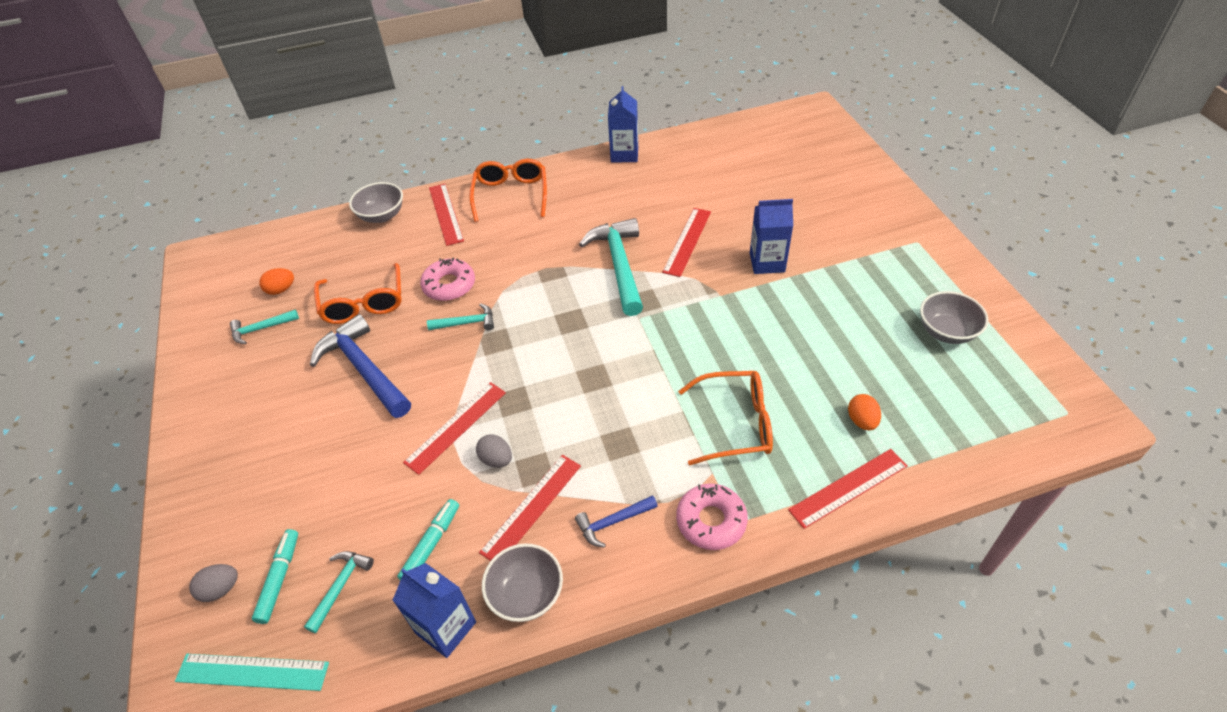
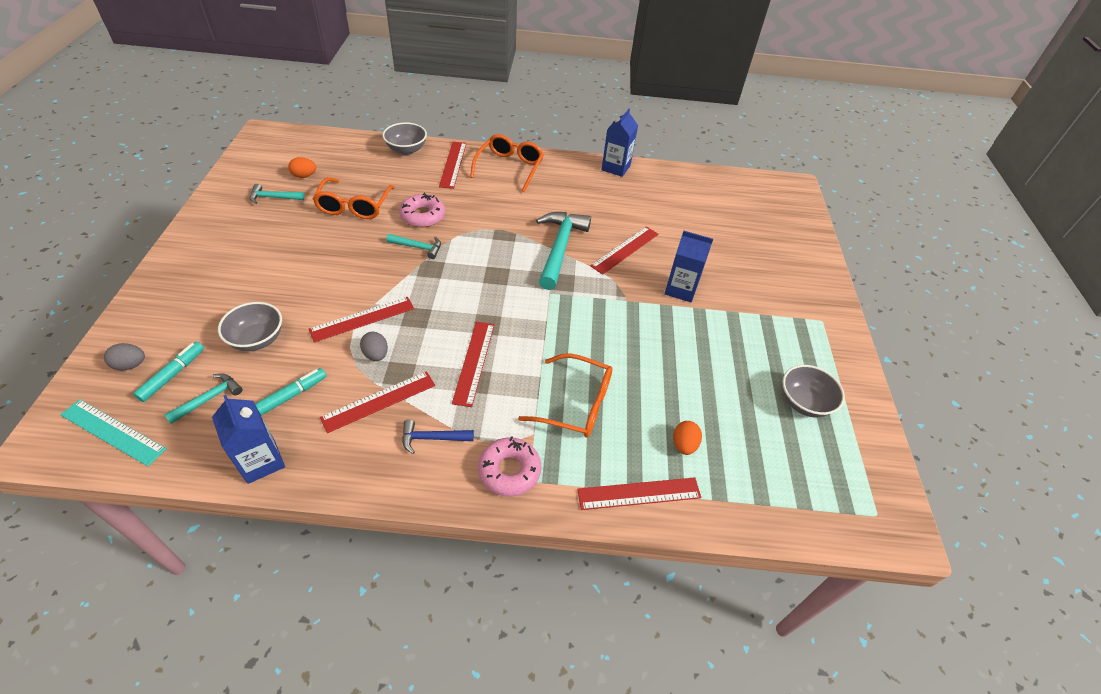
camera: 15 degrees right, 0 degrees up
(364, 369) = (324, 252): blue hammer -> none
(526, 594) = (334, 463): grey bowl -> grey bowl (257, 339)
(606, 424) = (474, 362): none -> red ruler

